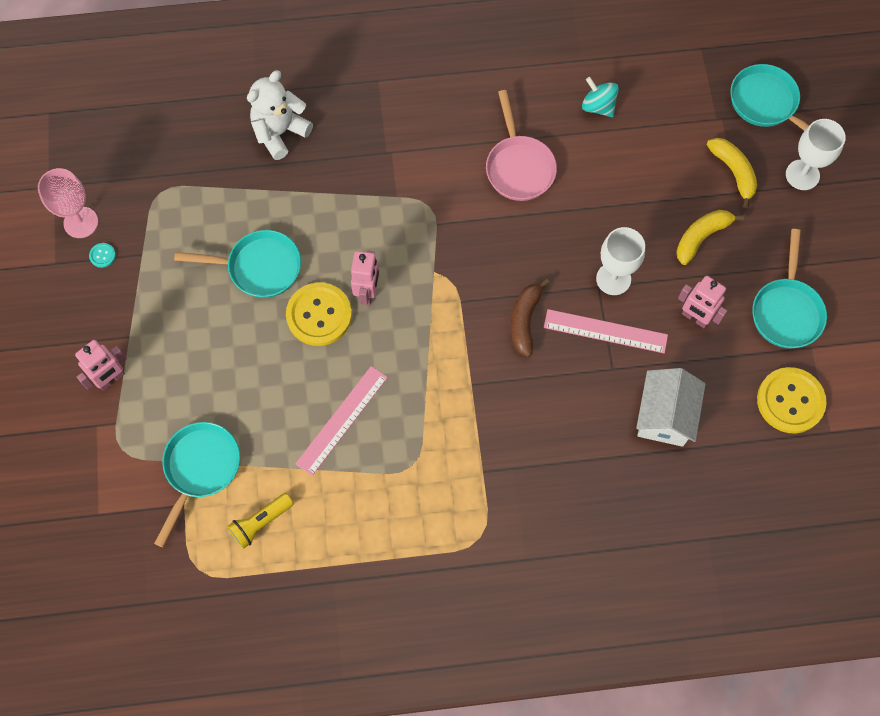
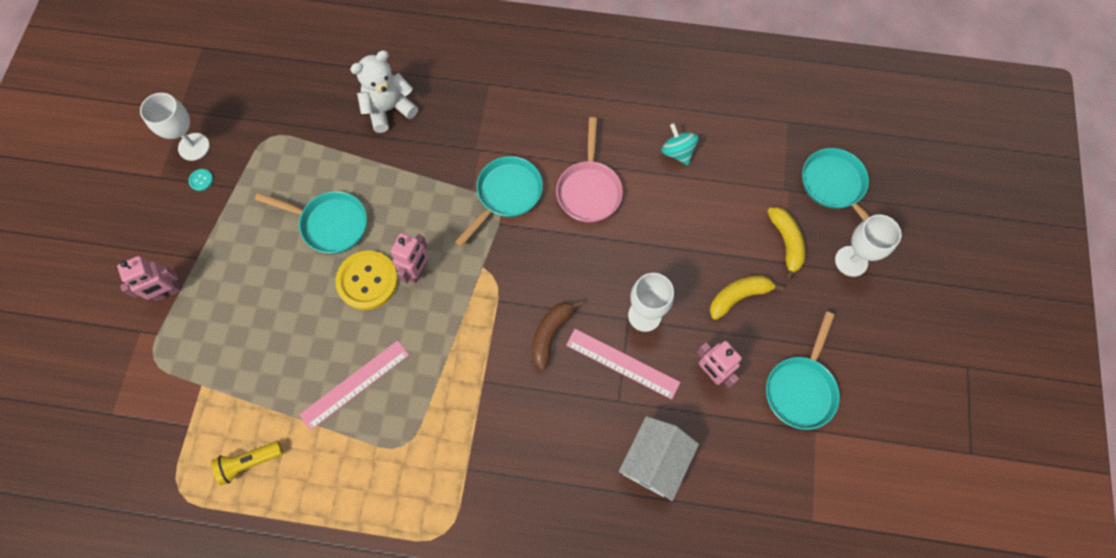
camera: 15 degrees right, 0 degrees up
(81, 222) = (194, 147): pink goblet -> white goblet
(200, 469) = (214, 396): turquoise pan -> turquoise pan (506, 195)
(790, 401) = (780, 479): yellow button -> none

